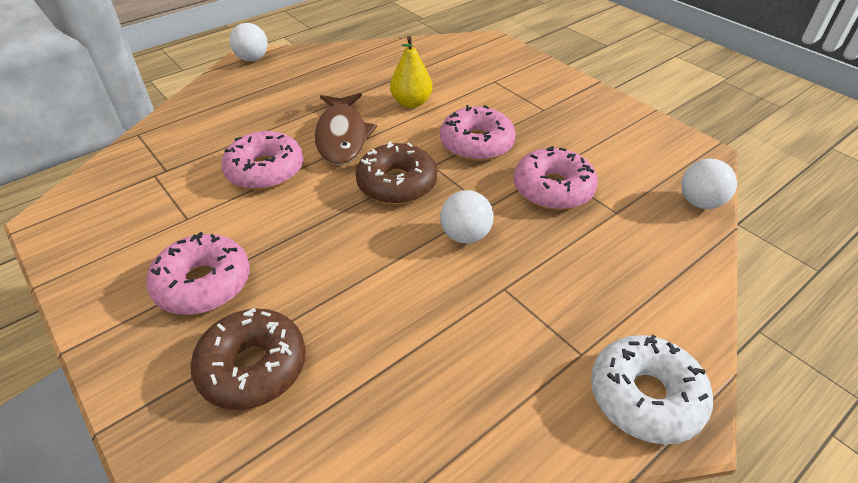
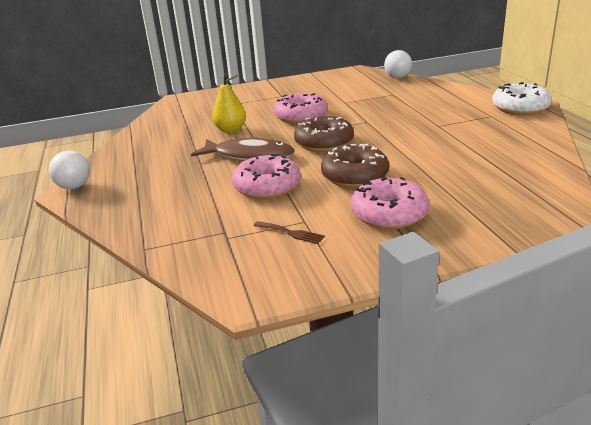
camera: 65 degrees left, 15 degrees down
(160, 215) = (291, 233): none -> brown fork
(253, 367) = (476, 197): brown donut -> brown donut (354, 176)
(465, 235) = (389, 129): white ball -> none
(553, 189) = (363, 104): pink donut -> none

